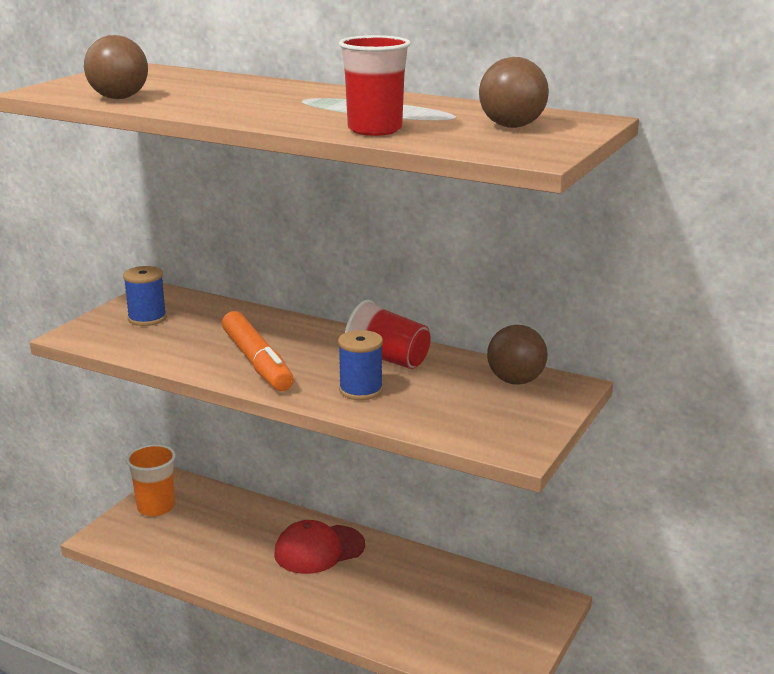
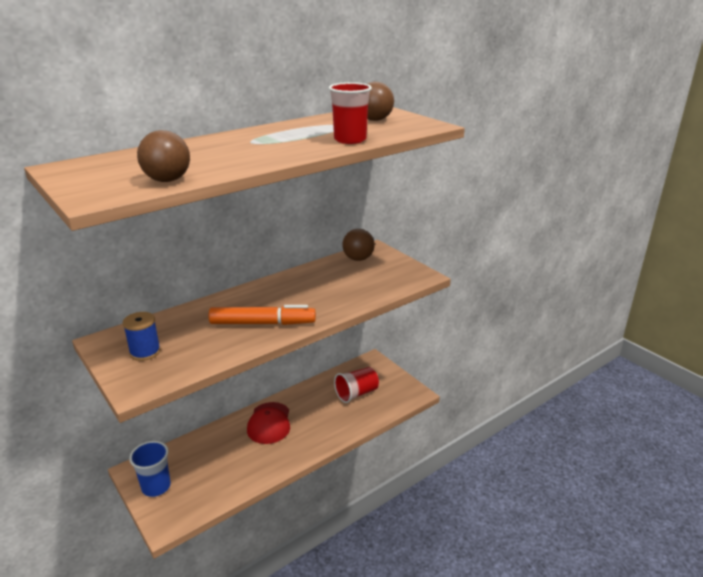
camera: 65 degrees left, 5 degrees up
(156, 507) = (156, 486): orange cup -> blue cup
(361, 390) = (330, 299): blue spool -> none
(388, 359) = (302, 283): red cup -> red cup (356, 393)

